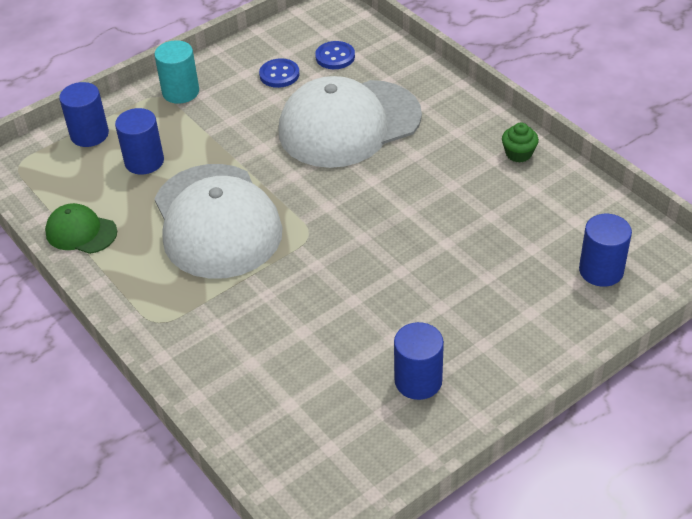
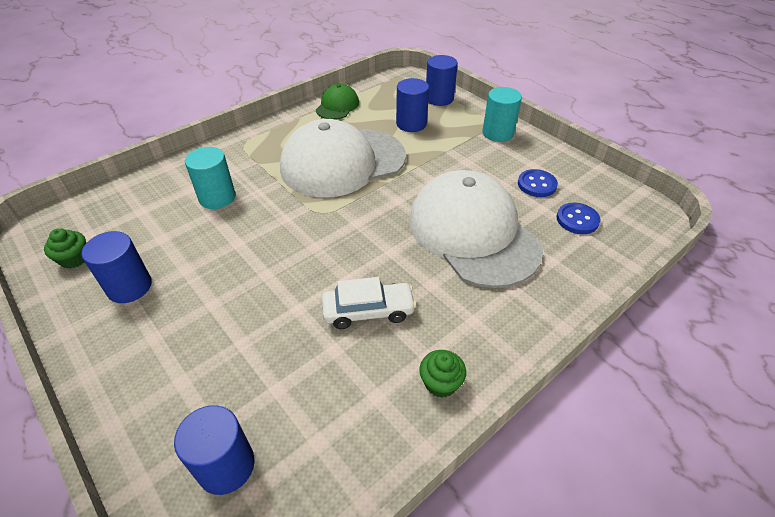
camera: 85 degrees right, 0 degrees up
(271, 331) = (217, 197): none -> turquoise cylinder
(373, 447) = (74, 259): none -> green cupcake
(448, 195) = (368, 311): none -> white car

